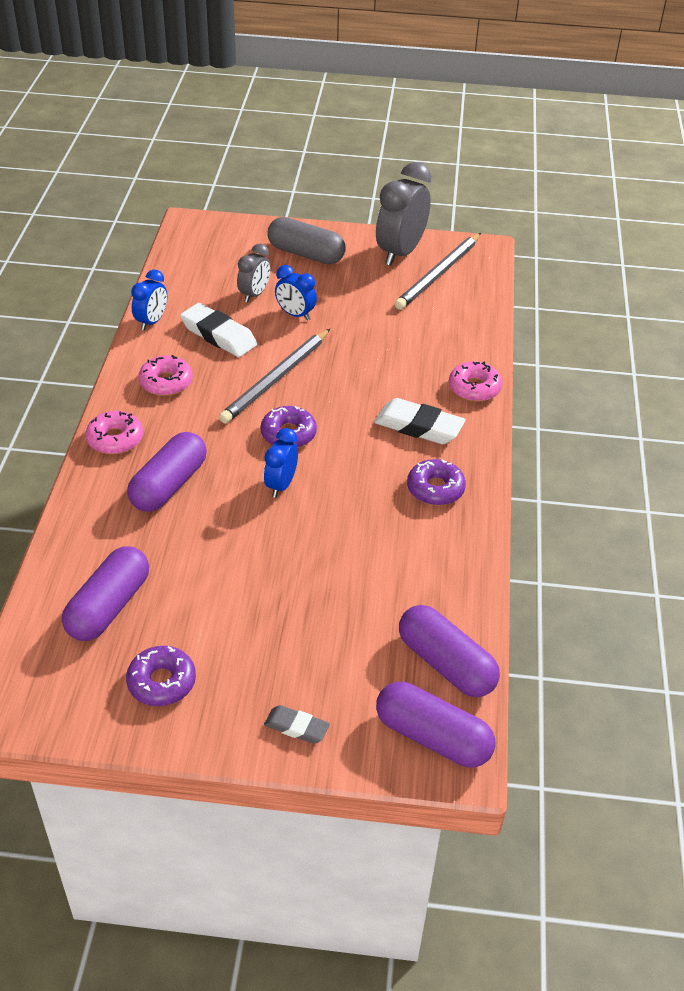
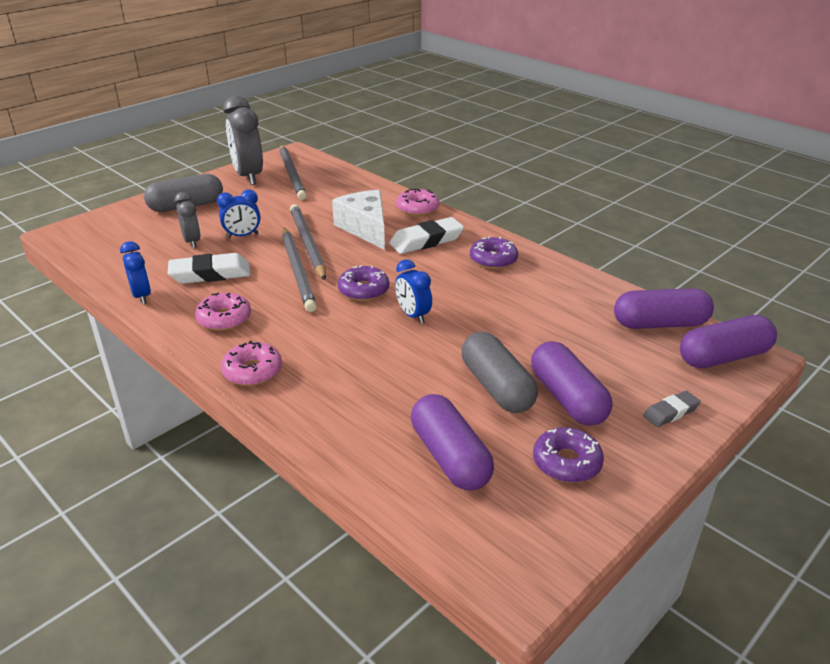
camera: 50 degrees left, 10 degrees down
(169, 485) = (345, 366): purple capsule -> purple capsule (567, 398)
(225, 591) = (496, 387): none -> grey capsule
(326, 358) = (307, 244): none -> grey pencil
(394, 376) = (365, 228): none -> white cheese

